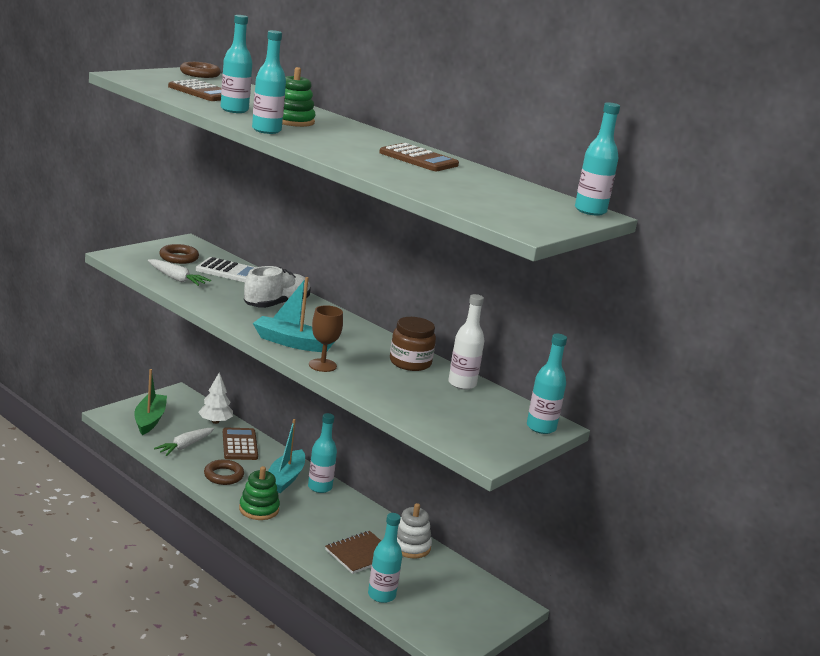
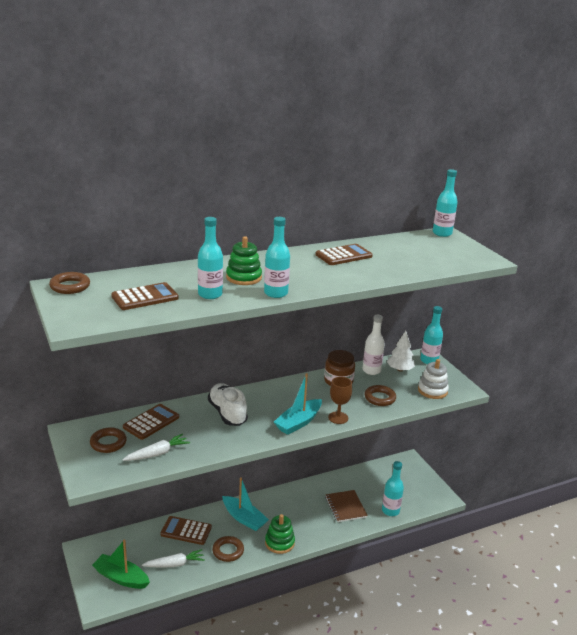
camera: 65 degrees left, 5 degrees up
(185, 446) = (175, 564): white carrot -> white carrot turned 75 degrees counterclockwise
(215, 421) = (143, 536): white tree -> white tree (400, 369)
(228, 271) = (151, 422): white calculator -> brown calculator
(320, 487) = (261, 503): turquoise bottle -> none
(395, 391) = (379, 398): none -> brown ring
(410, 546) = (342, 482): white stacking toy -> white stacking toy (432, 390)

